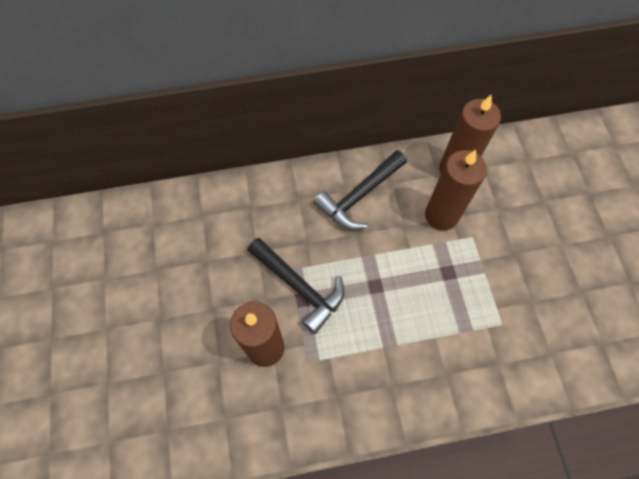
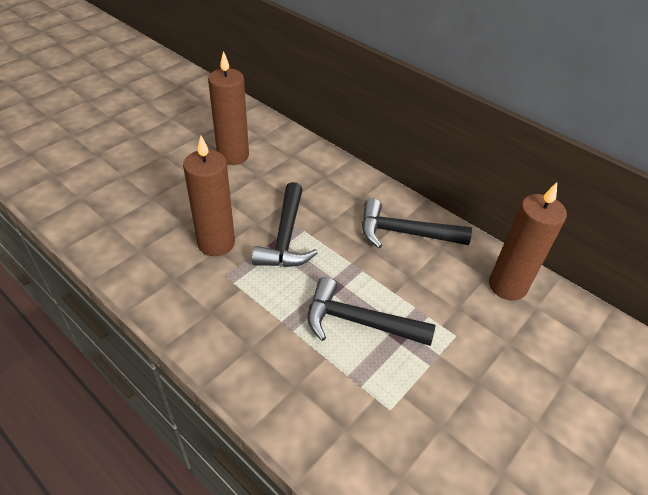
camera: 50 degrees right, 20 degrees down
(420, 292) = (358, 322): none -> black hammer
(441, 215) = (450, 299): brown candle -> brown candle (233, 156)

